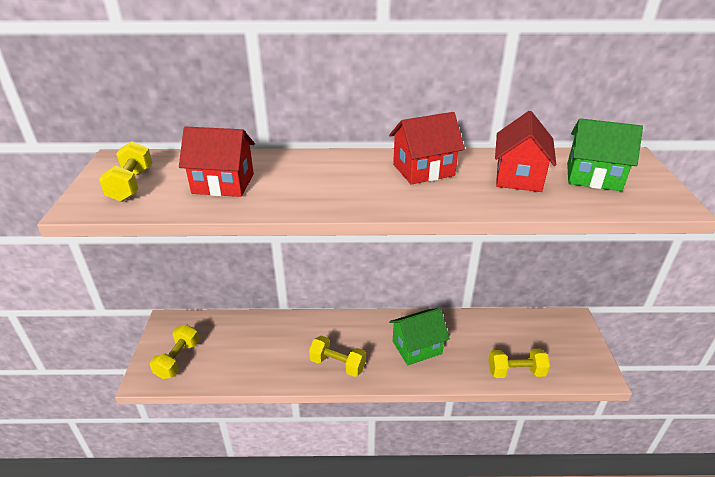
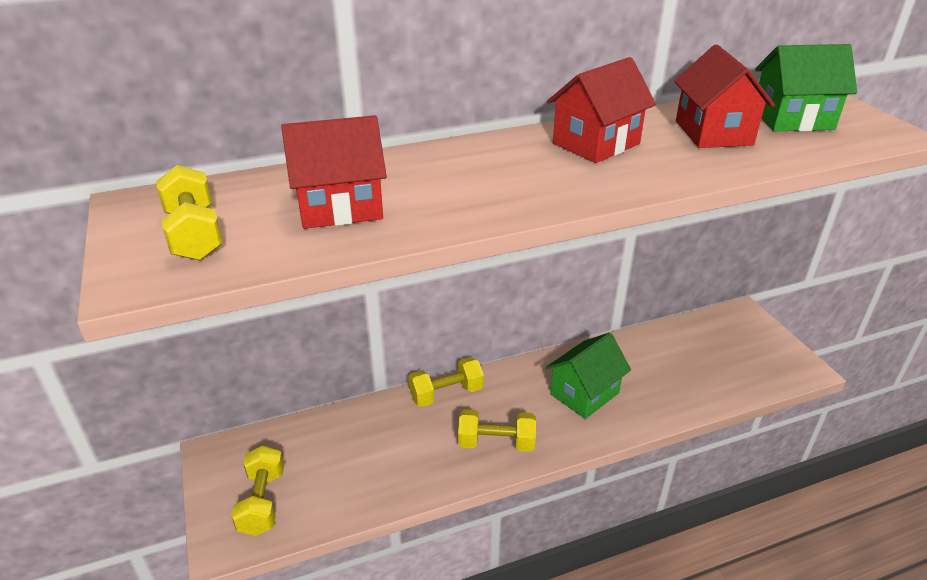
camera: 20 degrees left, 0 degrees up
(516, 372) = (714, 391): yellow dumbbell -> yellow dumbbell (446, 394)

